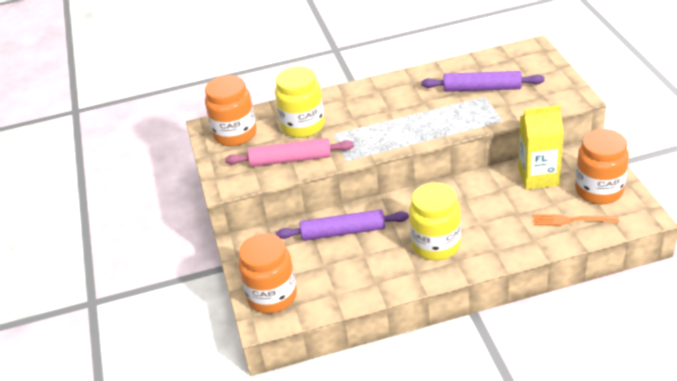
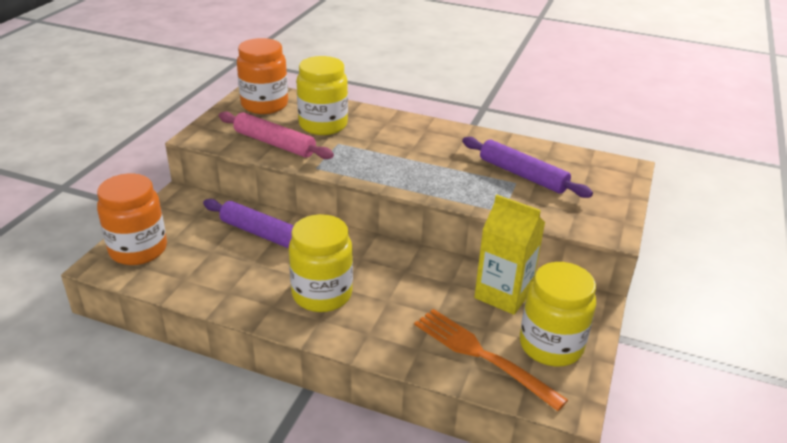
camera: 30 degrees right, 5 degrees down
(571, 220) = (482, 355): orange fork -> orange fork, size x1.54
(599, 190) = (551, 345): orange jar -> yellow jar

